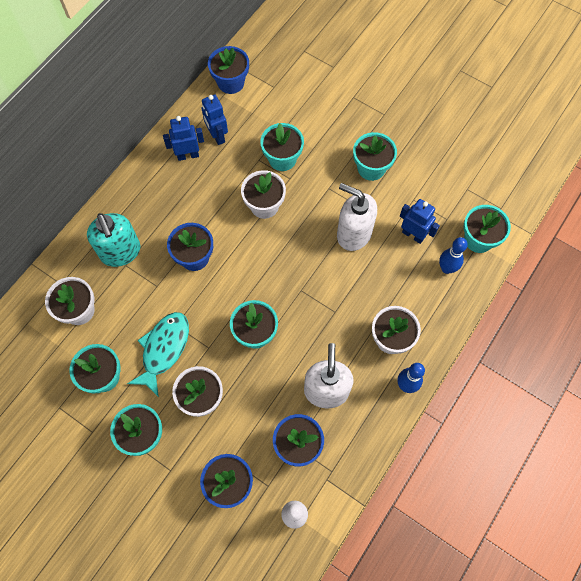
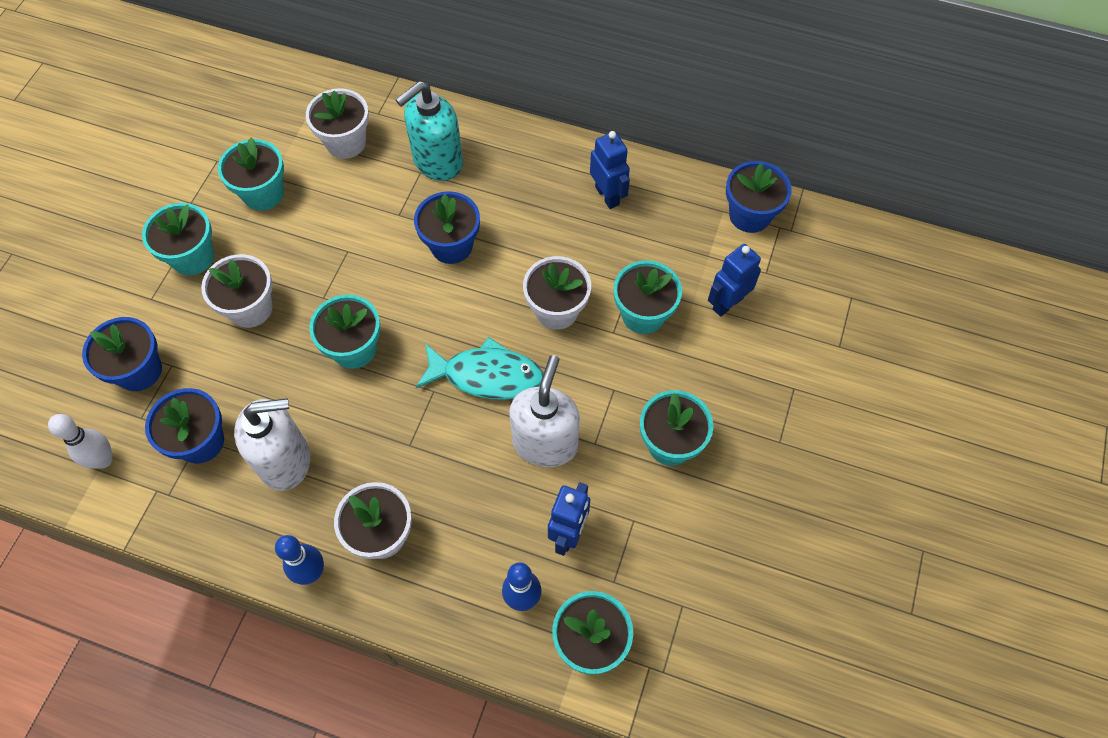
camera: 75 degrees right, 5 degrees down
(164, 349) = (311, 247): turquoise fish -> turquoise fish (487, 376)
(217, 136) = (652, 222): blue robot -> blue robot (727, 303)

